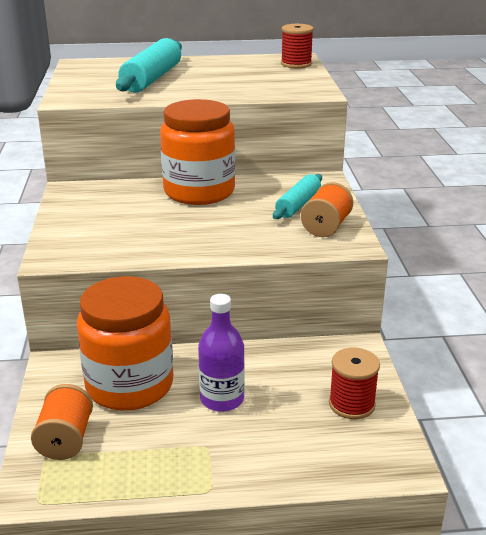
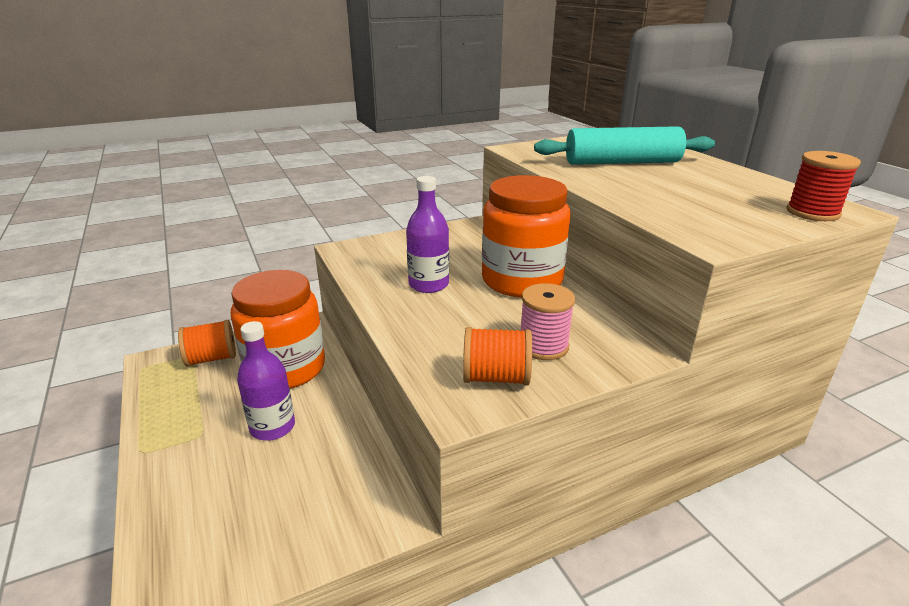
camera: 70 degrees right, 0 degrees up
(172, 228) = (428, 284): none -> purple bottle
(298, 204) = (543, 346): turquoise rolling pin -> pink spool
(351, 404) = (276, 533): red spool -> none

